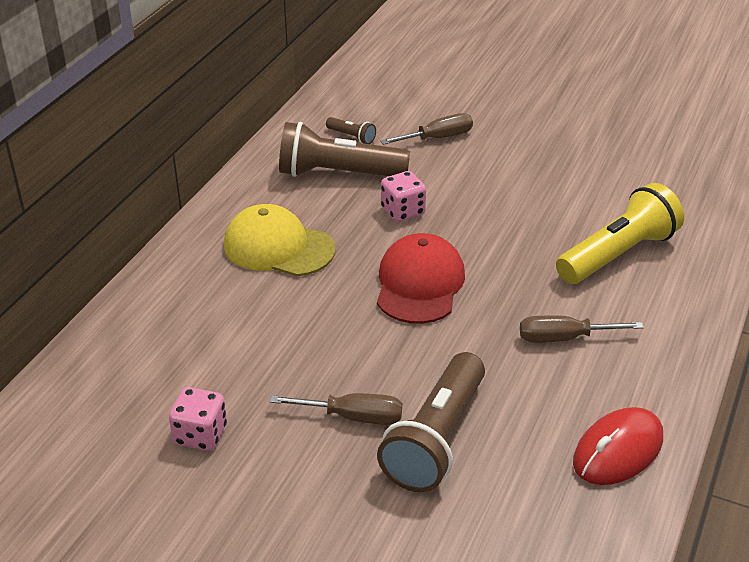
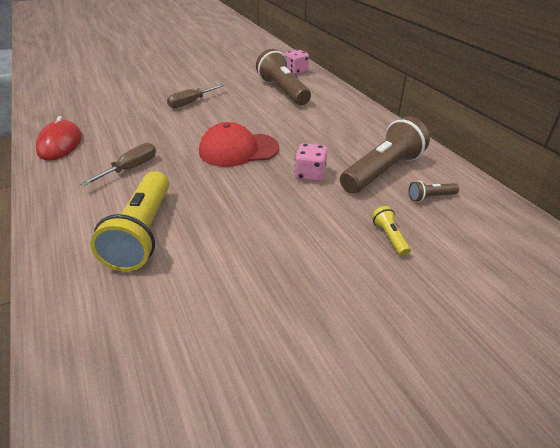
camera: 130 degrees right, 0 degrees up
(200, 435) = (234, 78): pink dice -> pink dice (296, 72)
(278, 247) = (327, 127): yellow cap -> none
(419, 284) = (238, 150): red cap -> red cap turned 120 degrees clockwise
(436, 439) = (148, 112): brown flashlight -> brown flashlight (283, 91)
(438, 138) = (389, 237): brown screwdriver -> yellow flashlight

